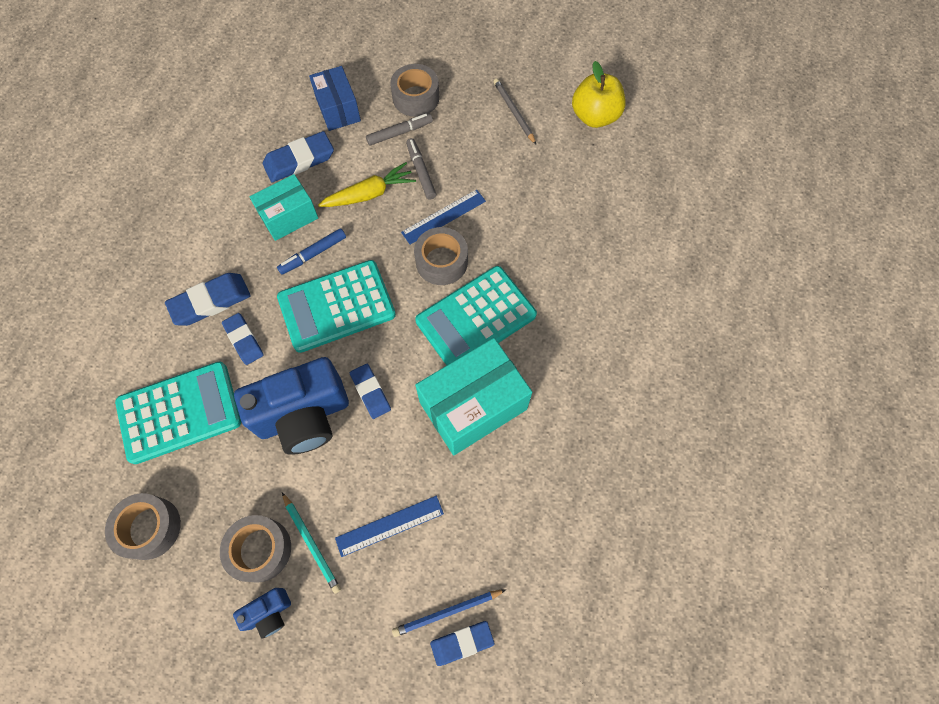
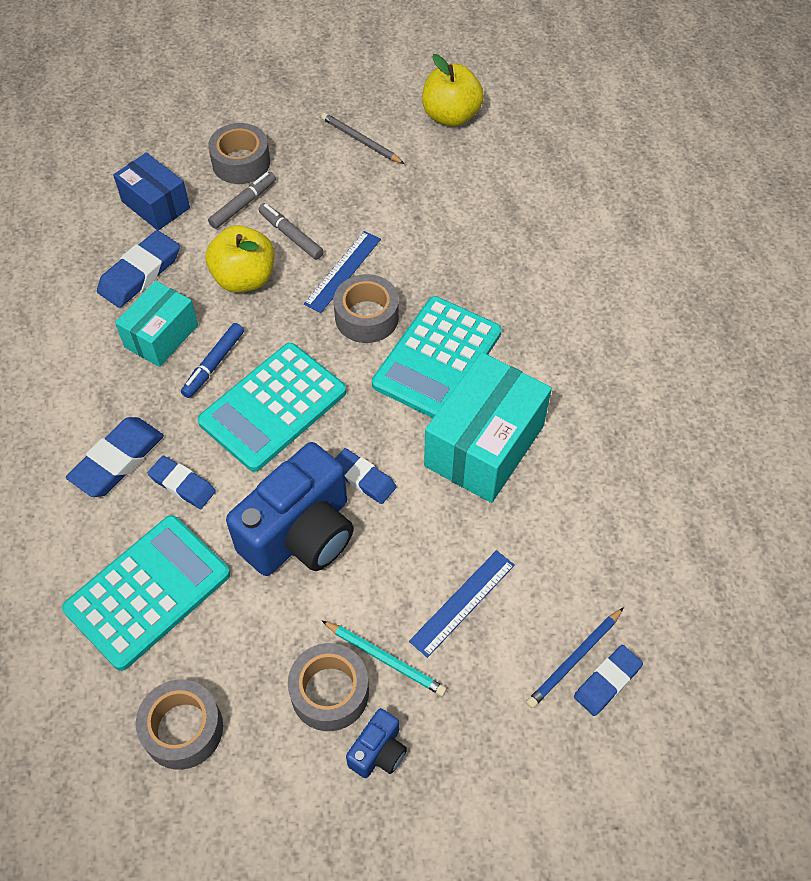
camera: 25 degrees left, 10 degrees down
(369, 194) = (244, 278): yellow carrot -> yellow apple

